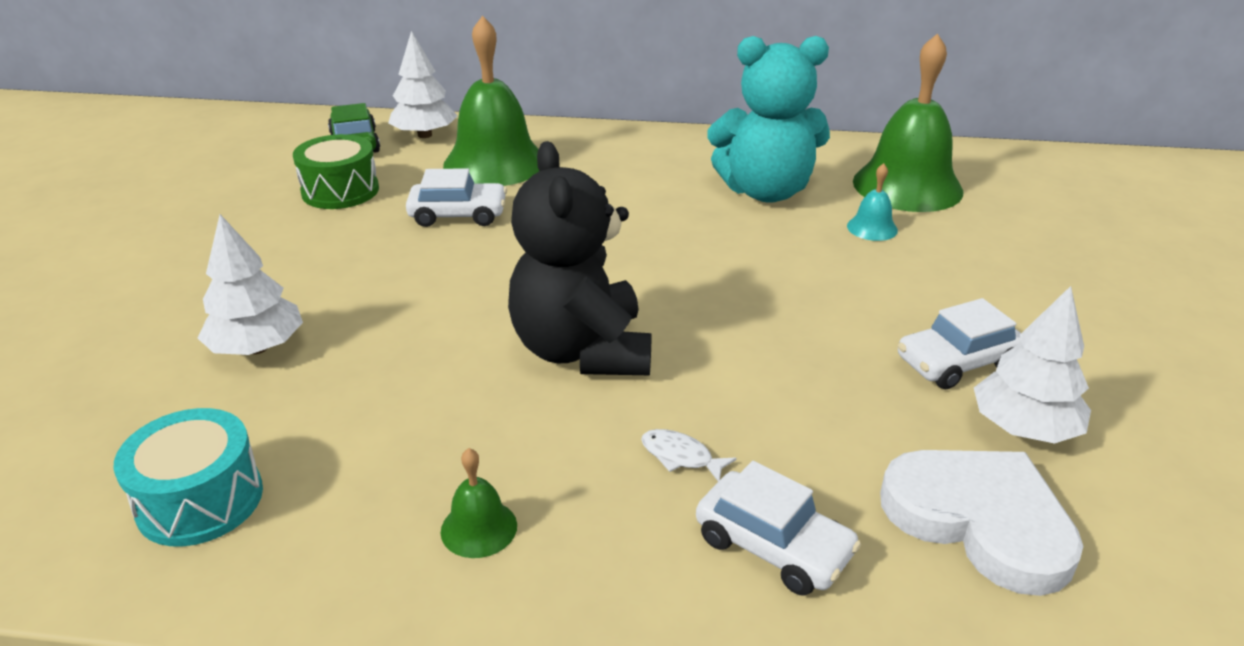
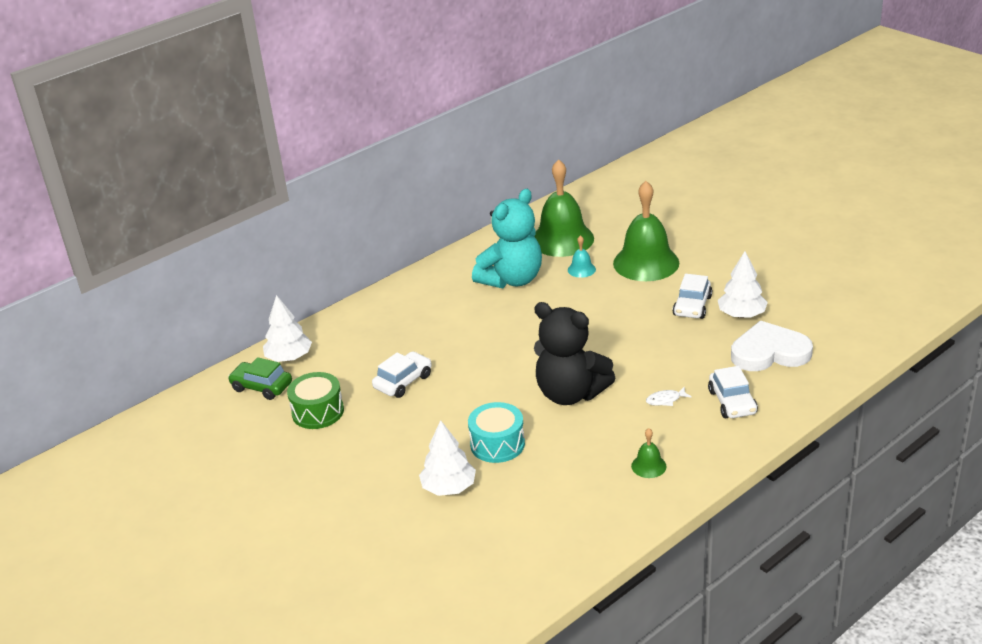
camera: 45 degrees left, 0 degrees up
(200, 500) = (549, 534): turquoise drum -> turquoise drum (497, 444)
(495, 163) = (362, 347): green bell -> green bell (646, 263)
(773, 546) = (732, 402): white car -> white car turned 90 degrees clockwise

